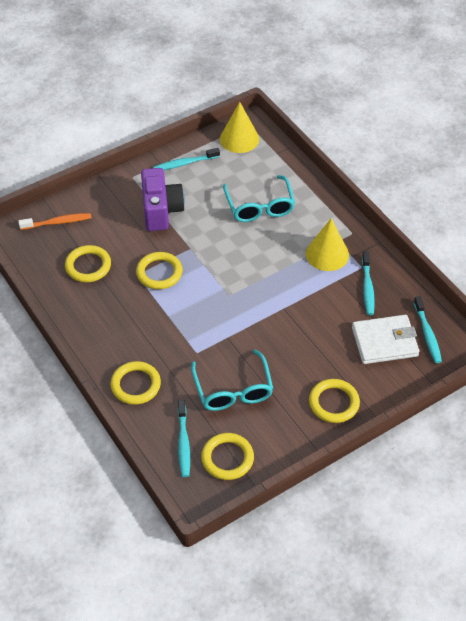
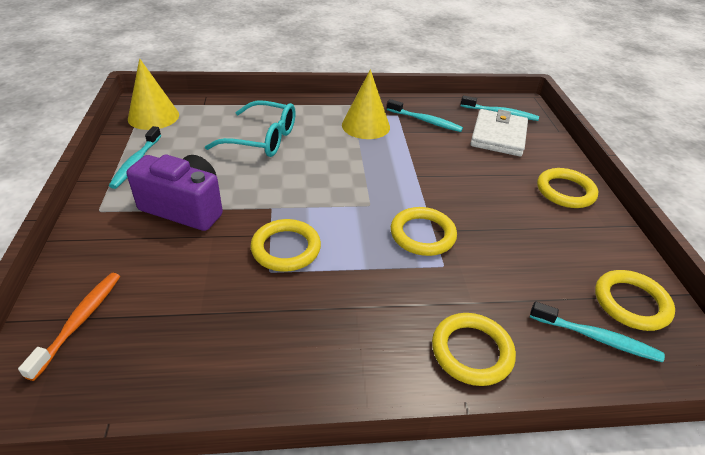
camera: 65 degrees left, 10 degrees down
(88, 266) = (204, 318): yellow ring -> yellow ring (422, 234)
(233, 390) = (520, 256): turquoise glasses -> none

